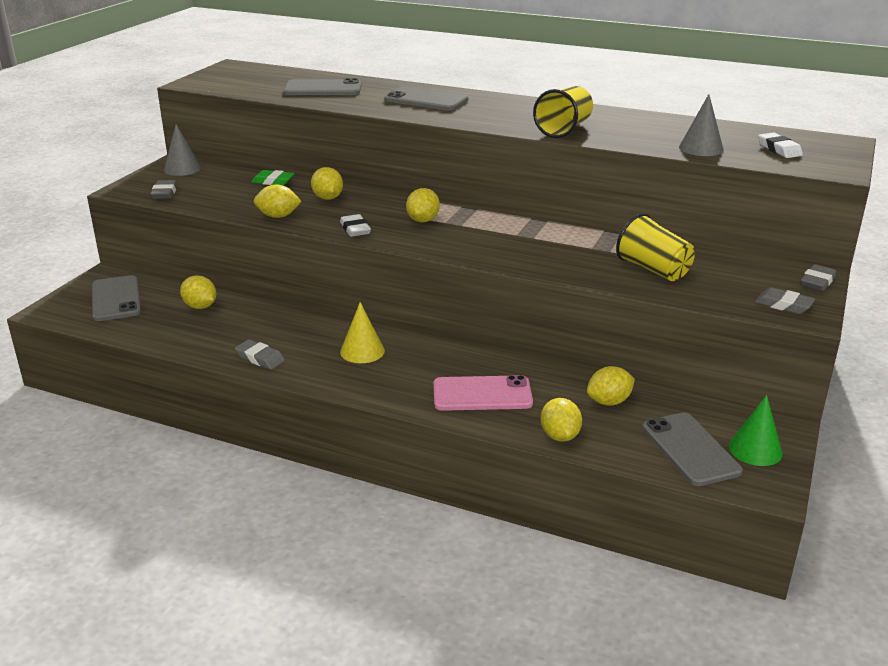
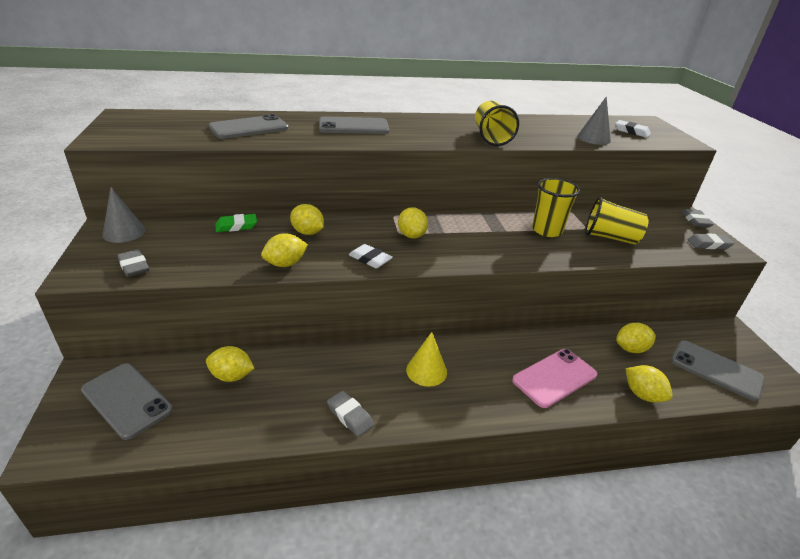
camera: 35 degrees left, 5 degrees up
(260, 358) = (350, 416): grey eraser -> grey eraser turned 45 degrees clockwise
(583, 247) = (547, 230): none -> yellow cup
(609, 402) = (631, 349): yellow lemon -> yellow lemon turned 45 degrees clockwise
(755, 449) = (742, 353): green cone -> none

